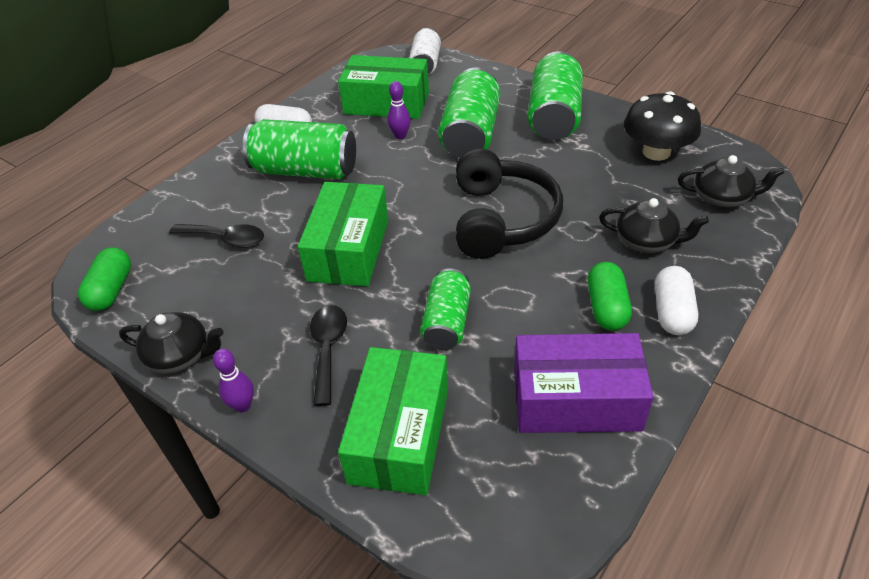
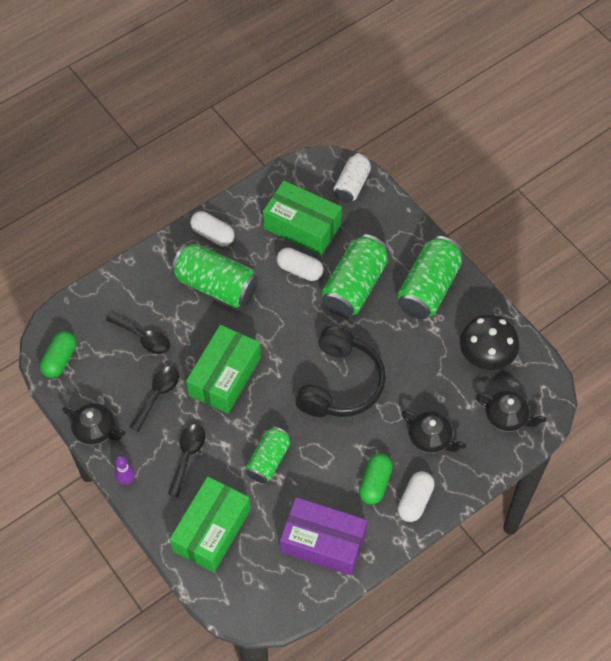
camera: 15 degrees right, 15 degrees up
(262, 292) = (158, 395): none -> black spoon
(400, 136) = (299, 270): purple bowling pin -> white capsule

